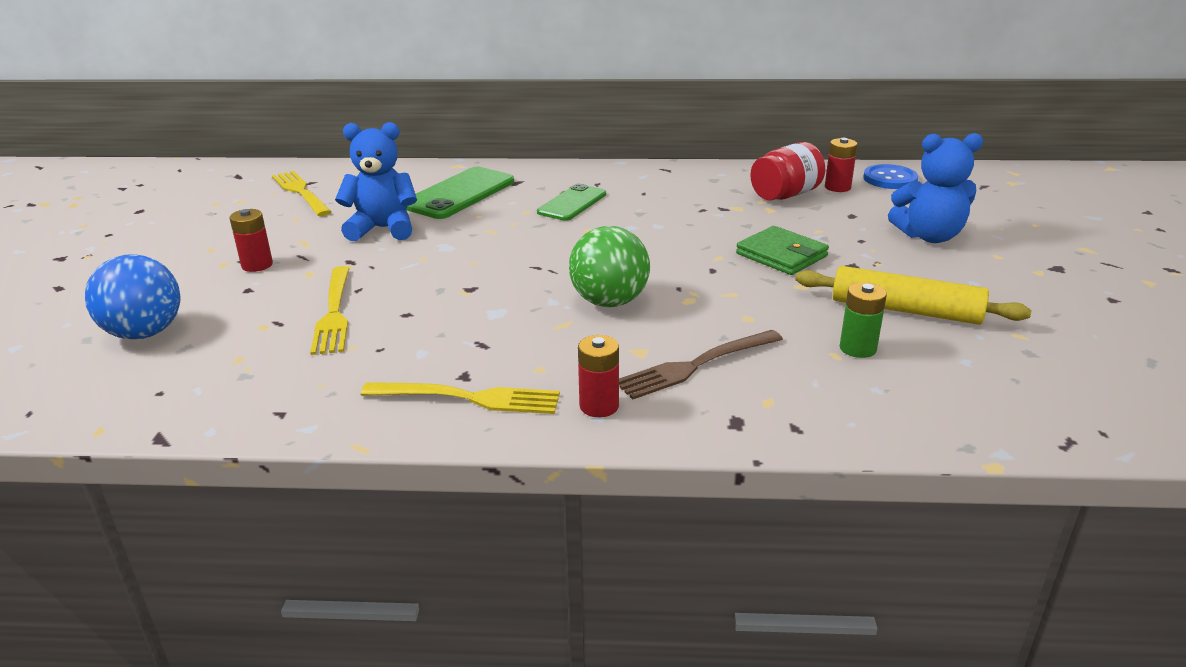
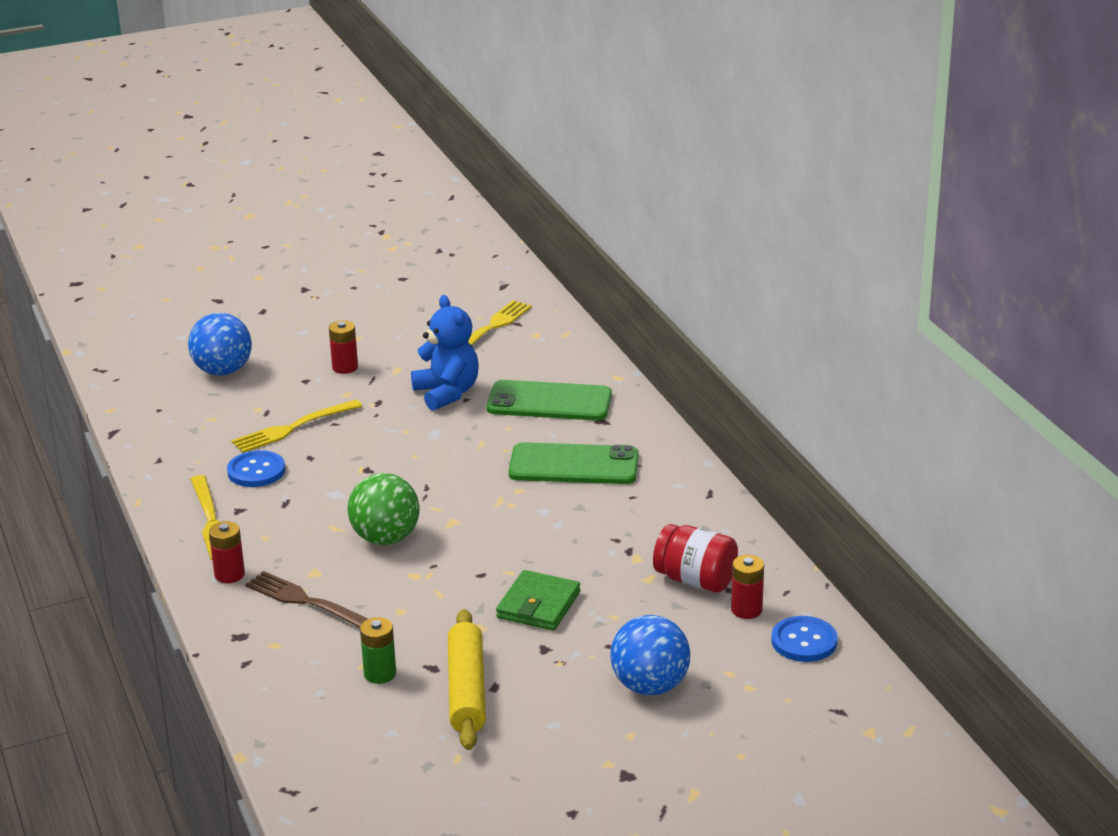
camera: 65 degrees right, 0 degrees up
(394, 350) = (256, 471): none -> blue button
(572, 203) = (574, 465): green phone -> green phone, size x1.52
(929, 236) = (650, 686): blue teddy bear -> blue ball

